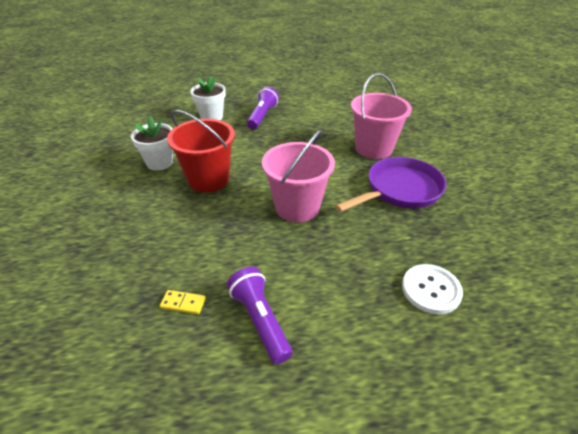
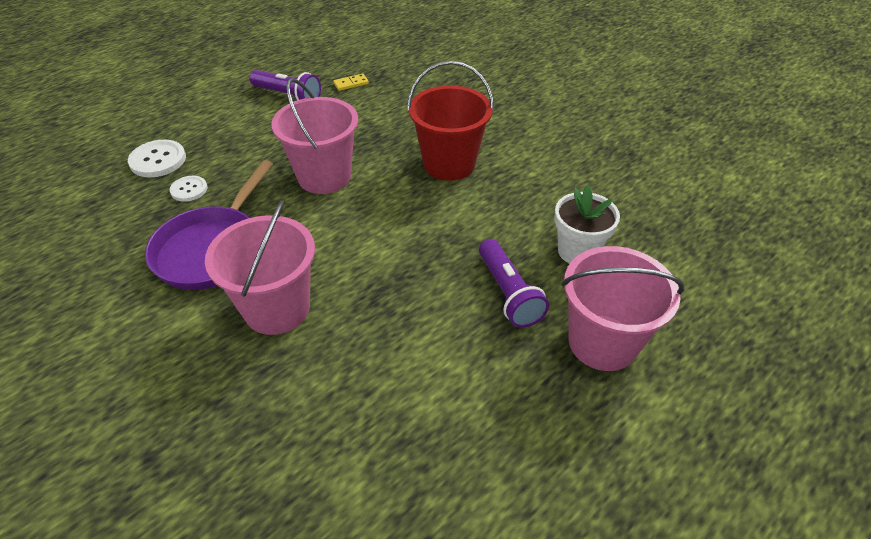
camera: 145 degrees right, 5 degrees up
(160, 163) = (527, 158): white flower pot -> none
(249, 94) = (602, 342): none -> pink bucket
(406, 242) = (189, 189): none -> white button

